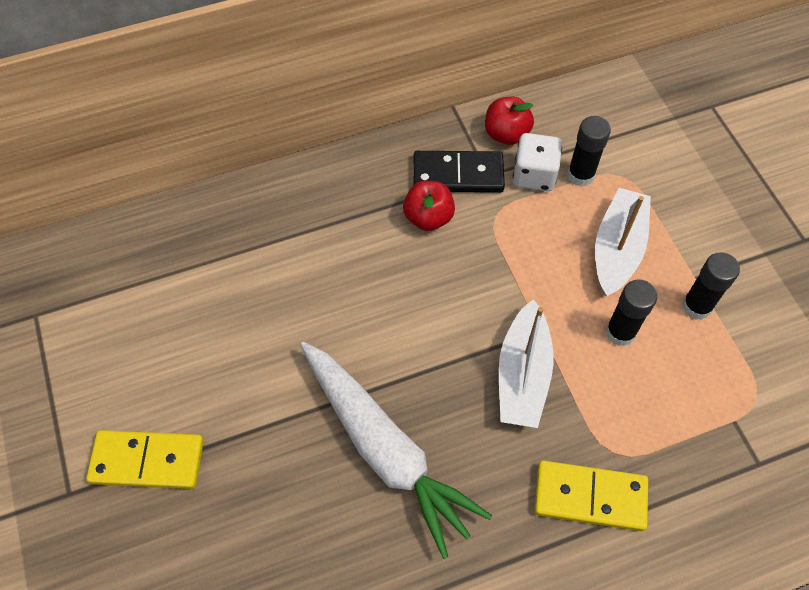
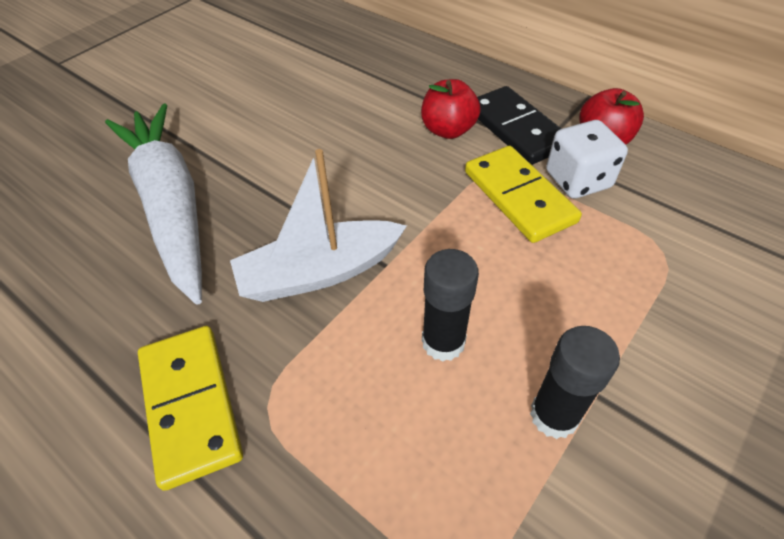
camera: 60 degrees right, 10 degrees down
(147, 461) = (98, 84): yellow domino -> yellow domino (518, 197)
(385, 450) = (171, 205): white carrot -> white carrot turned 135 degrees clockwise
(580, 175) = (621, 216): black glue stick -> none
(617, 249) = (558, 290): white boat -> none

